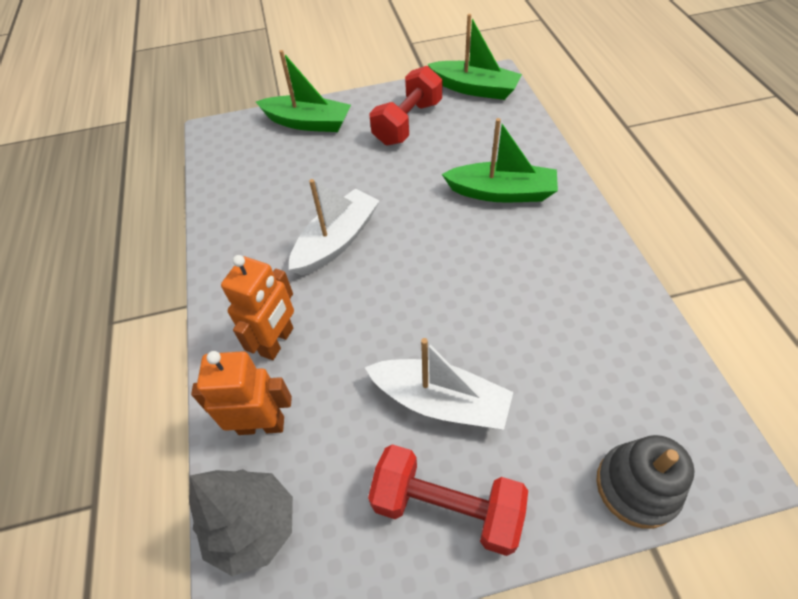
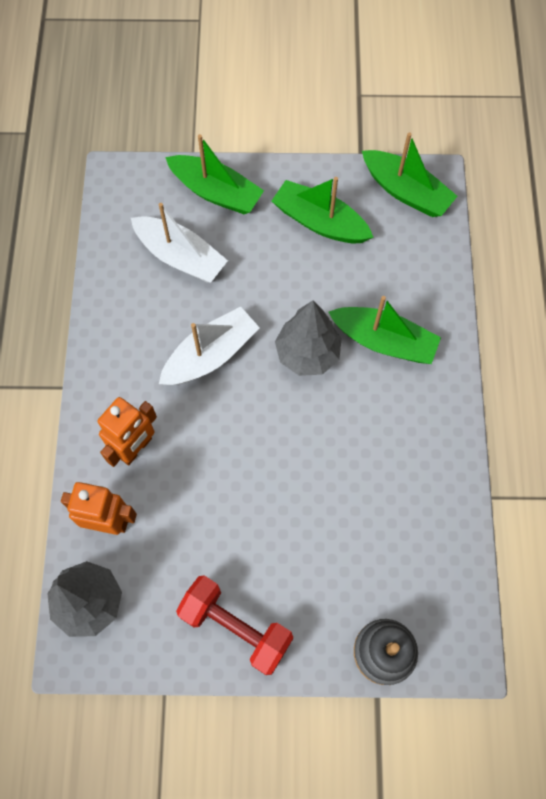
camera: 10 degrees right, 15 degrees up
(408, 123) = (319, 222): red dumbbell -> green boat
(432, 218) = (307, 354): none -> grey tree
(440, 401) = (258, 541): white boat -> white boat (180, 257)

